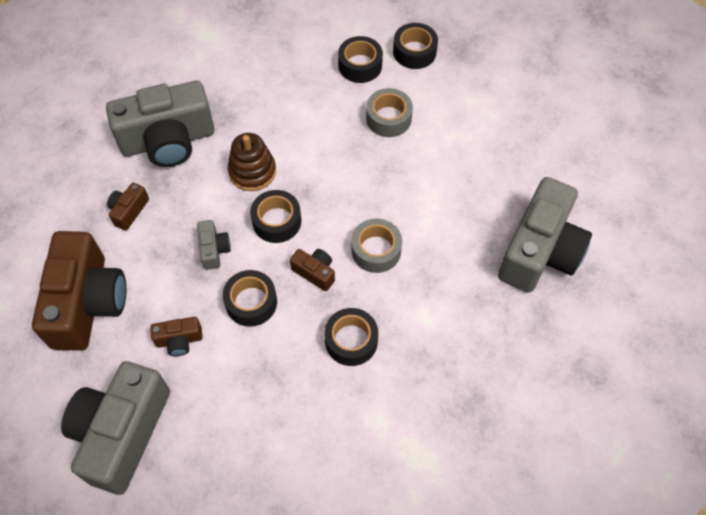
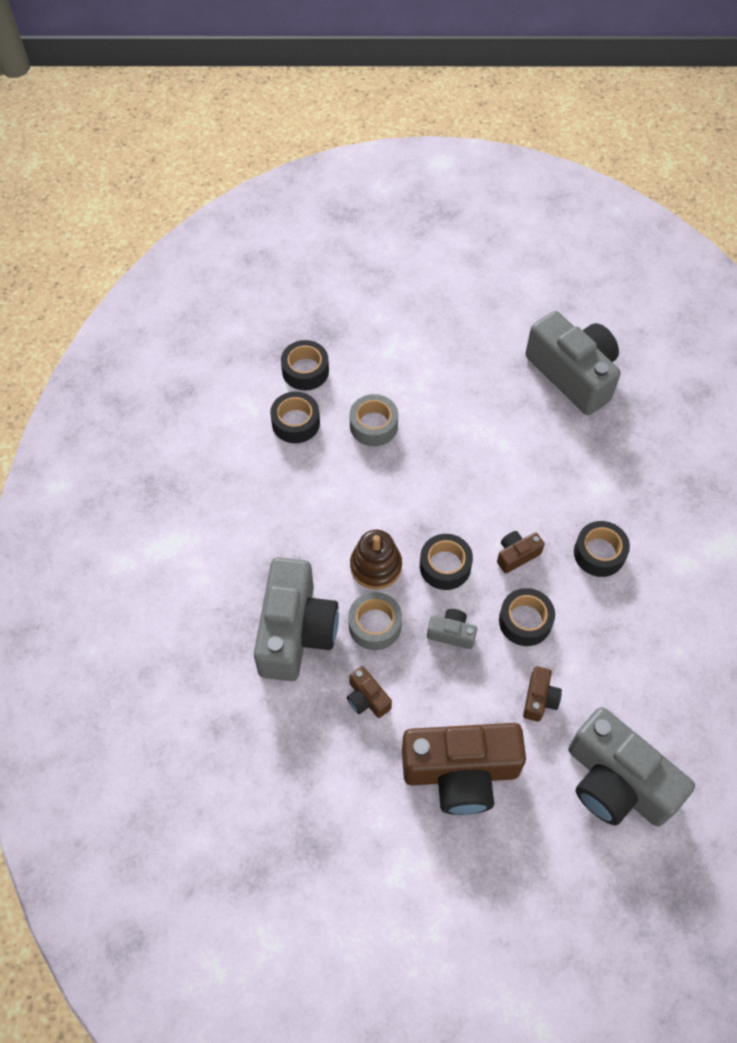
camera: 65 degrees left, 0 degrees up
(88, 303) = (460, 772): brown camera -> brown camera turned 150 degrees clockwise
(376, 250) = (515, 496): grey tape -> grey tape (375, 625)

